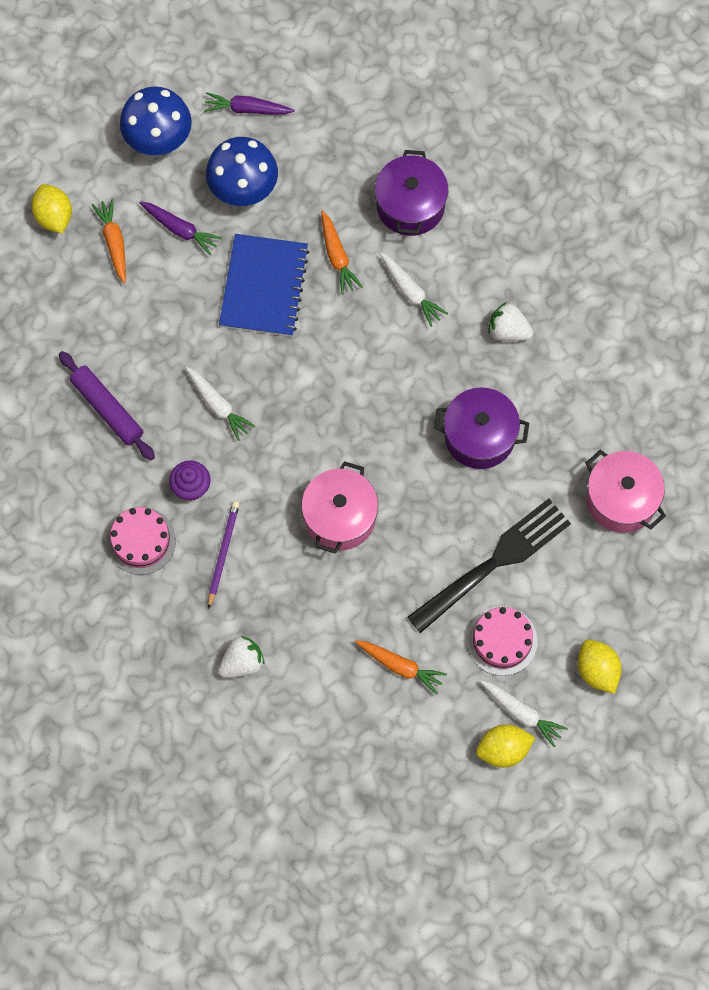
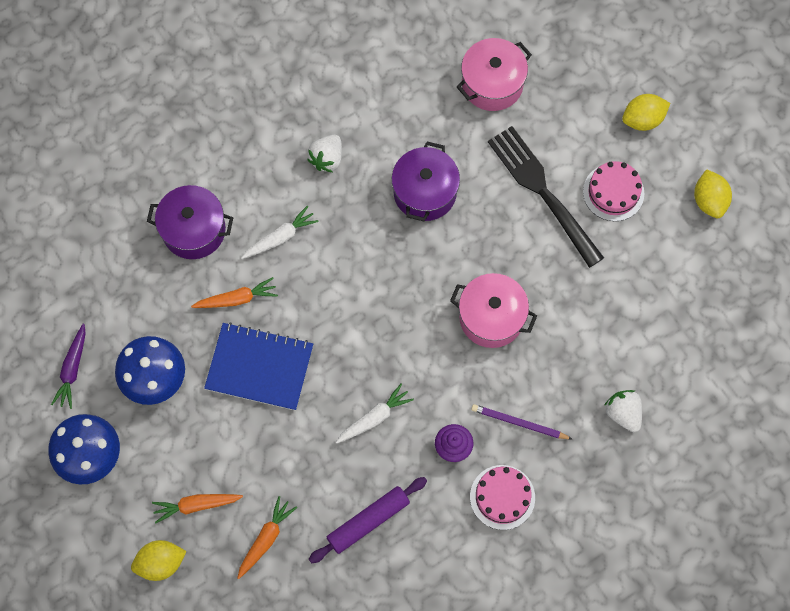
camera: 85 degrees left, 0 degrees up
(180, 229) = (191, 441): purple carrot -> none
(400, 666) = (632, 278): orange carrot -> orange carrot (265, 539)
(521, 713) = (678, 183): white carrot -> none

